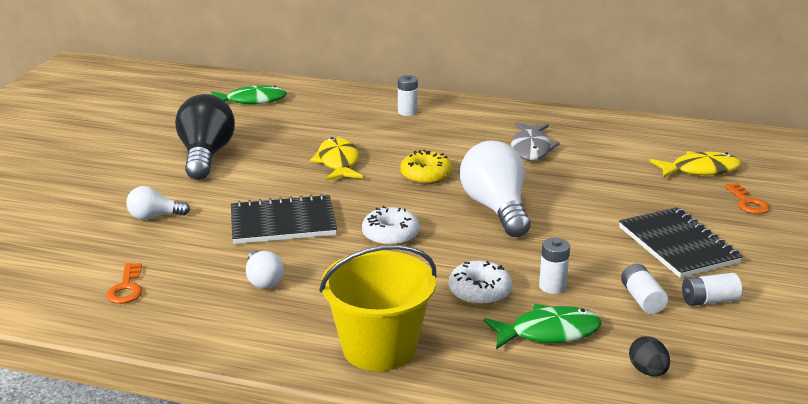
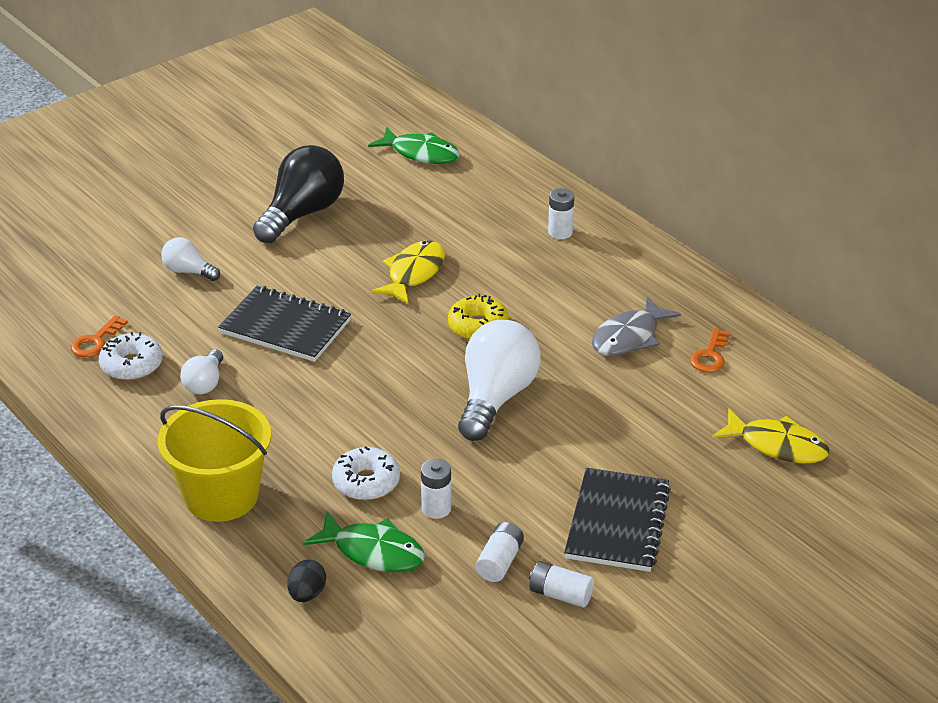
camera: 35 degrees right, 10 degrees up
(390, 235) = (362, 384): white donut -> white donut (132, 365)
(647, 371) = (407, 630): black egg -> black egg (307, 594)
(748, 202) = (768, 509): orange key -> orange key (710, 355)

